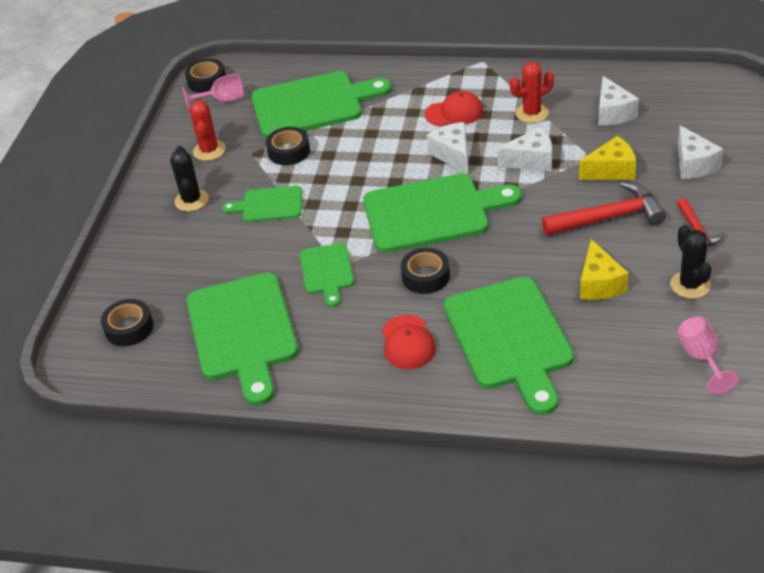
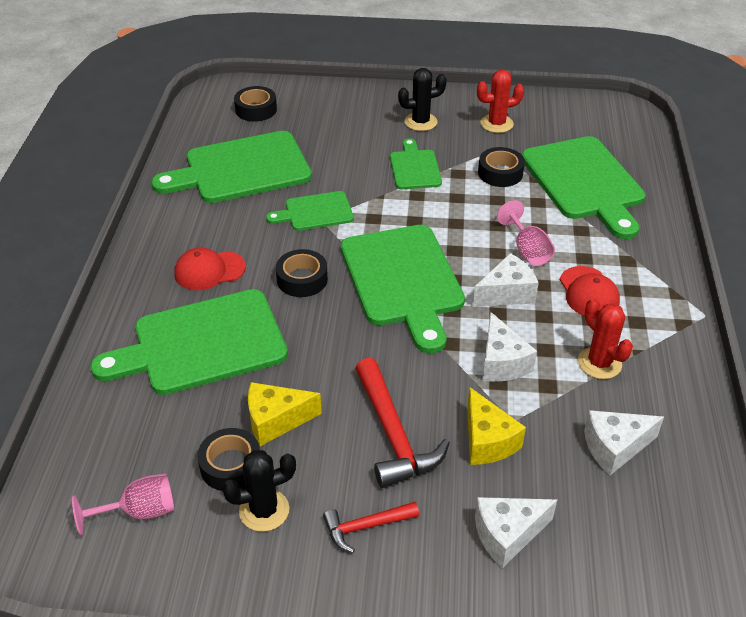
camera: 80 degrees right, 0 degrees up
(207, 81) = (612, 110): black tape -> black tape (231, 465)
(223, 100) = (580, 123): pink goblet -> pink goblet (527, 250)

